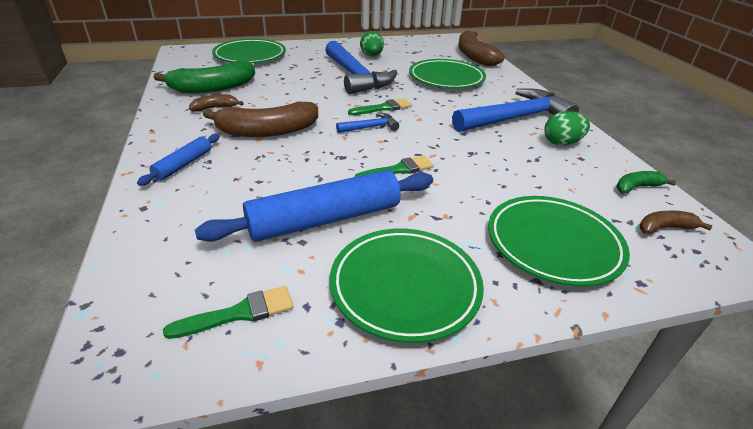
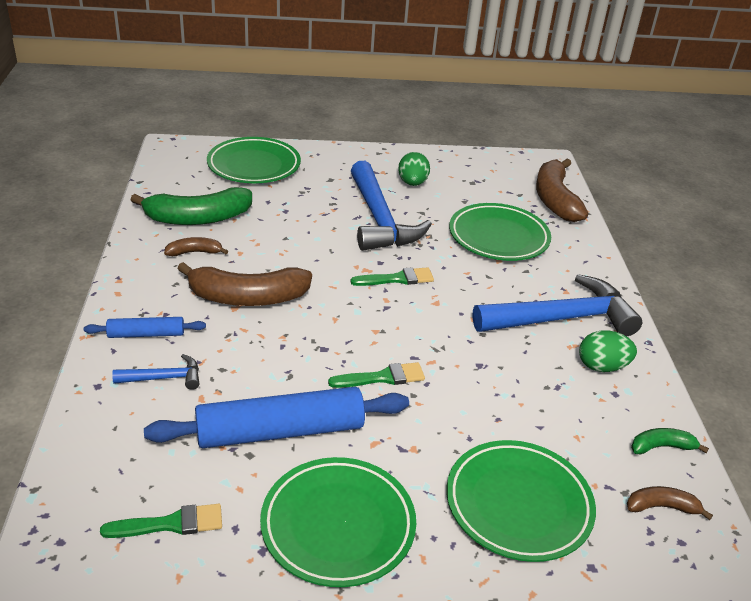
camera: 10 degrees right, 0 degrees up
(183, 165) = (146, 334): blue rolling pin -> blue rolling pin turned 45 degrees clockwise
(370, 127) = (371, 308): blue hammer -> blue hammer (164, 378)

